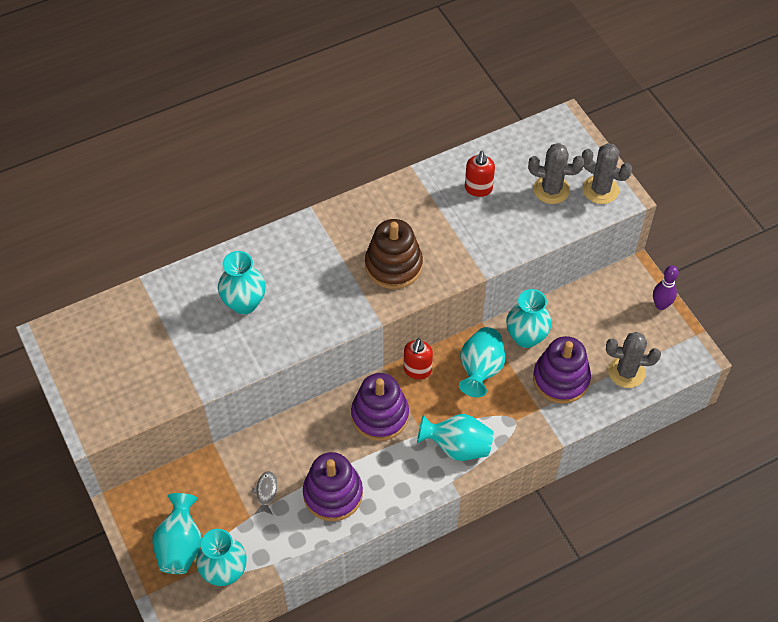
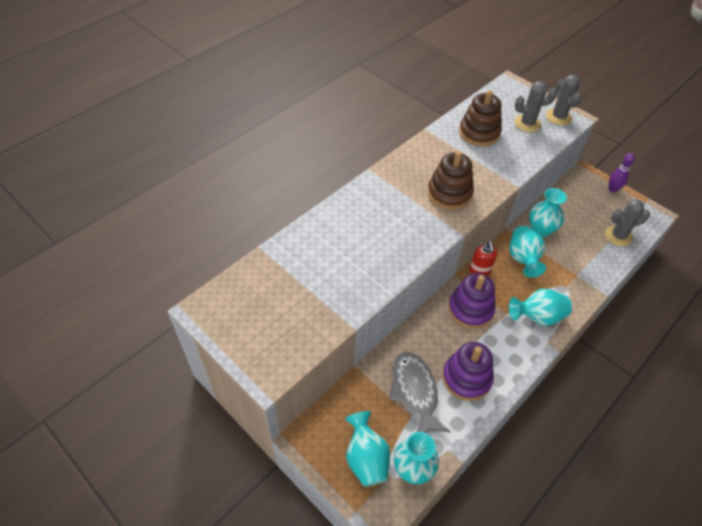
camera: 20 degrees left, 5 degrees down
(244, 303) = (352, 245): turquoise vase -> none
(266, 492) = (414, 392): grey fish -> grey fish, size x2.32
(478, 189) = (479, 133): red soap dispenser -> brown stacking toy
(561, 379) = (579, 251): purple stacking toy -> none
(600, 190) = (558, 117): grey cactus -> grey cactus turned 60 degrees clockwise

